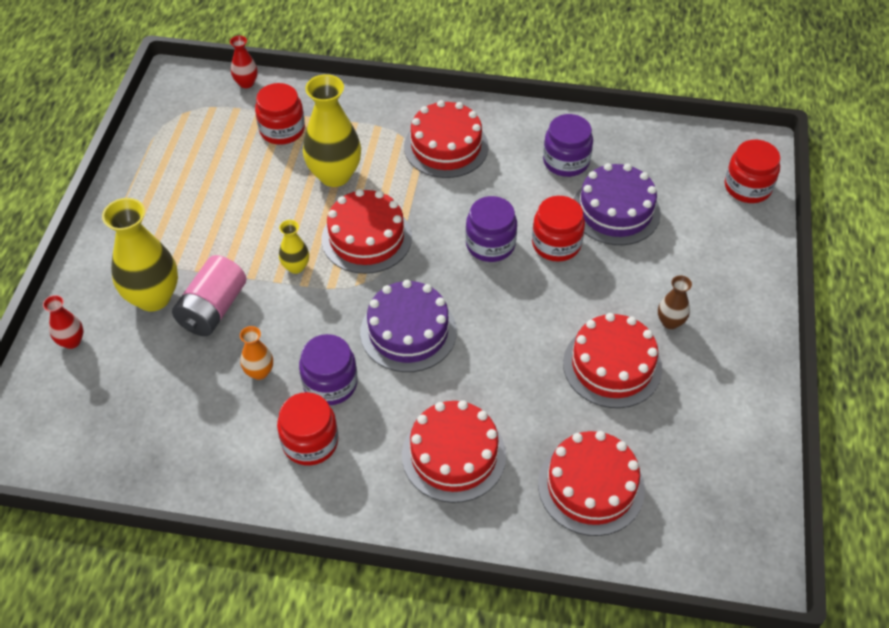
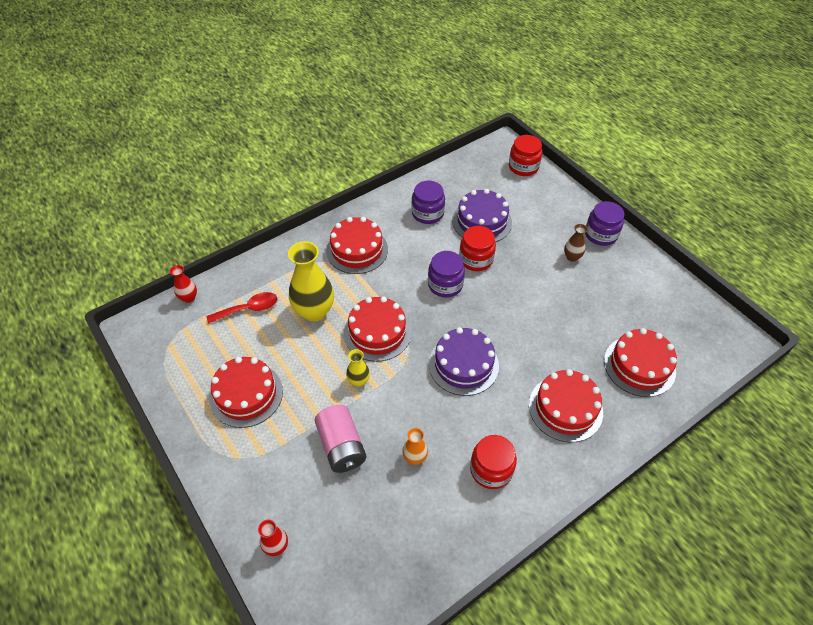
camera: 45 degrees left, 0 degrees up
(153, 297) = (295, 472): yellow vase -> none
(282, 130) = (248, 309): red jar -> red spoon
(330, 384) = (460, 428): purple jar -> purple jar (601, 234)
(612, 366) = (575, 299): red cake -> red cake (246, 394)

